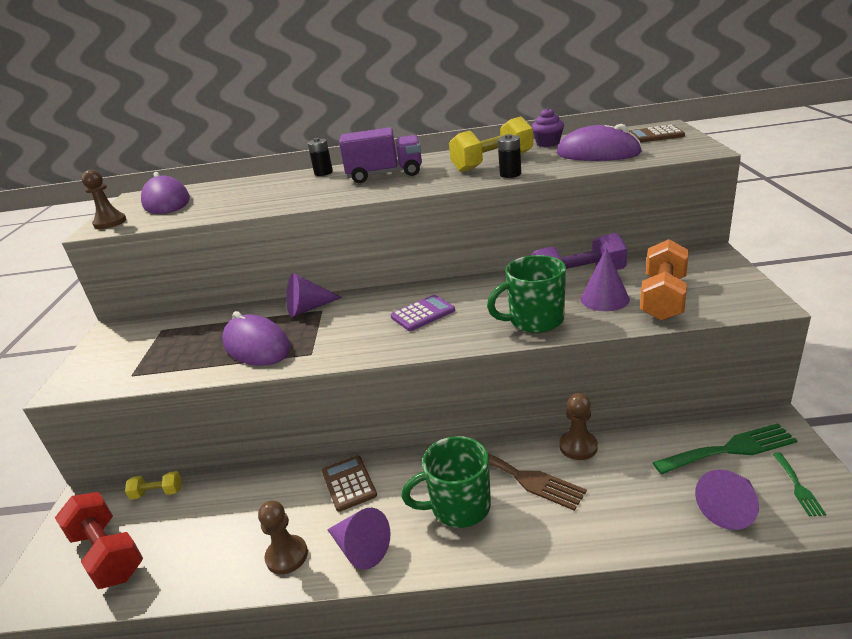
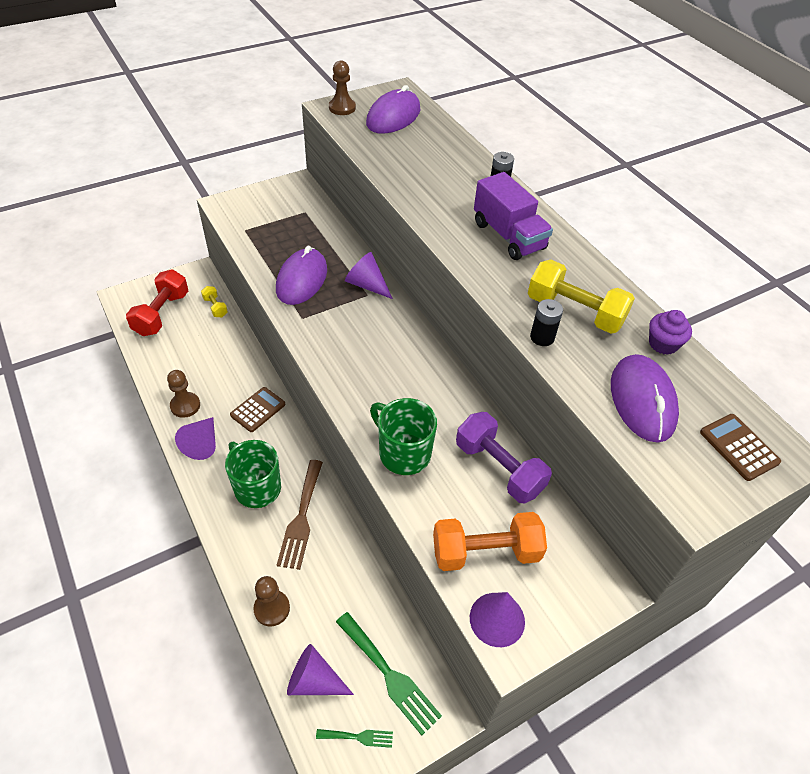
camera: 55 degrees right, 20 degrees up
(423, 314) = (386, 366): purple calculator -> none
(578, 446) = (350, 551): brown pawn -> brown pawn (272, 609)
(604, 299) = (464, 501): purple cone -> purple cone (497, 619)
(798, 487) = (358, 737): green fork -> green fork turned 150 degrees counterclockwise

